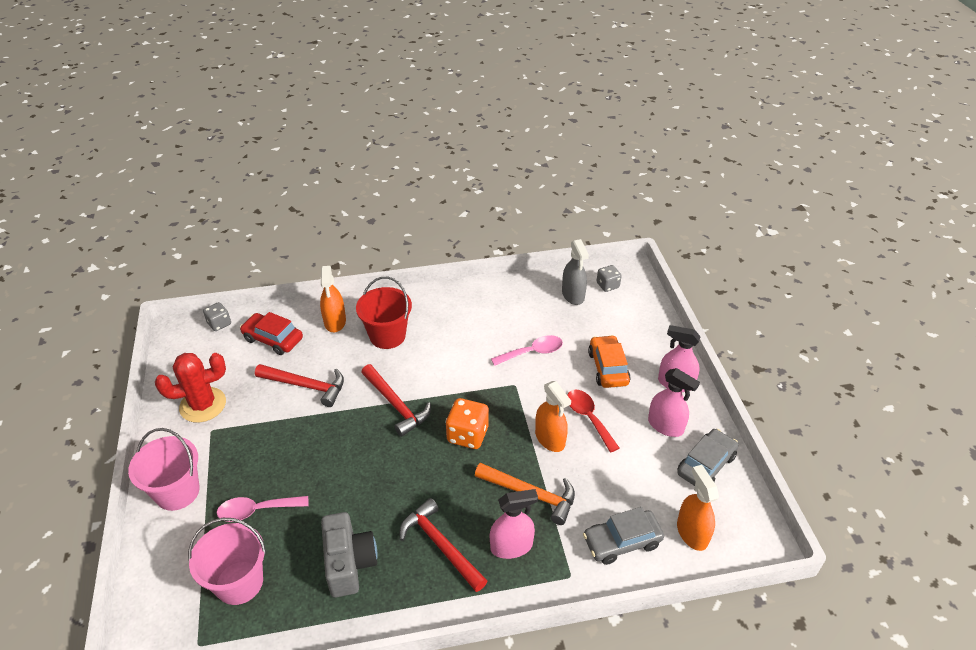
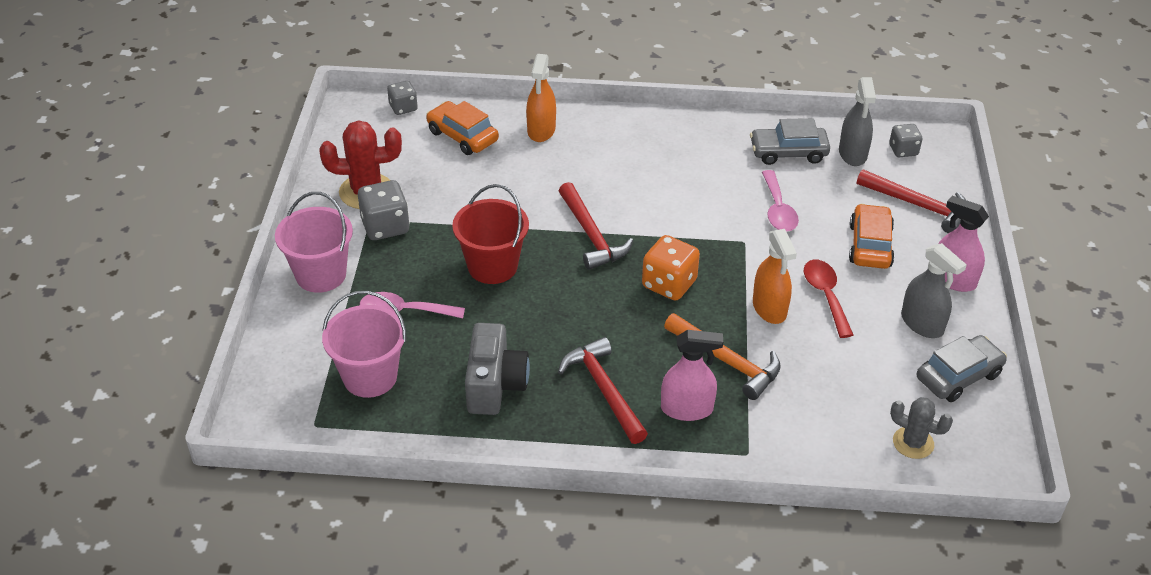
camera: 15 degrees right, 0 degrees up
(225, 434) = (385, 226): none -> grey dice
(273, 339) = (462, 136): red car -> orange car
(306, 386) = (489, 194): red hammer -> red hammer (918, 206)
(387, 336) = (601, 157): red bucket -> red bucket (492, 266)
(532, 352) = (778, 210): pink spoon -> pink spoon turned 90 degrees clockwise
(622, 541) = (822, 433): grey car -> grey car (788, 152)
(665, 426) = (922, 324): pink spray bottle -> grey spray bottle
(692, 533) = (913, 443): orange spray bottle -> grey cactus

